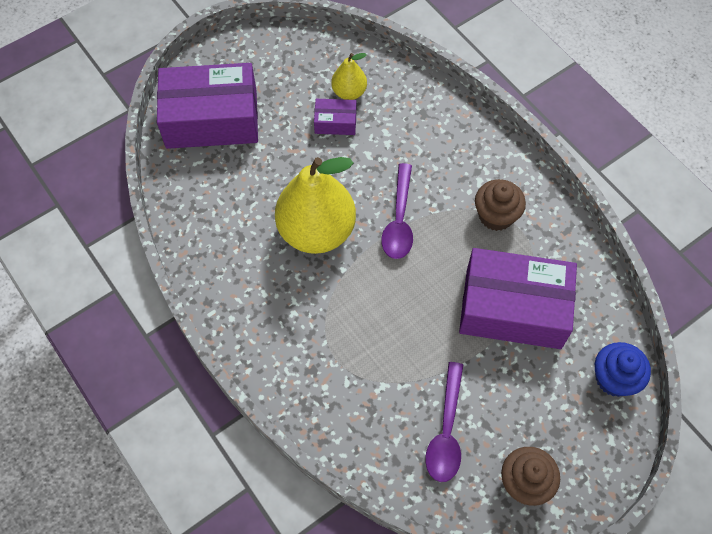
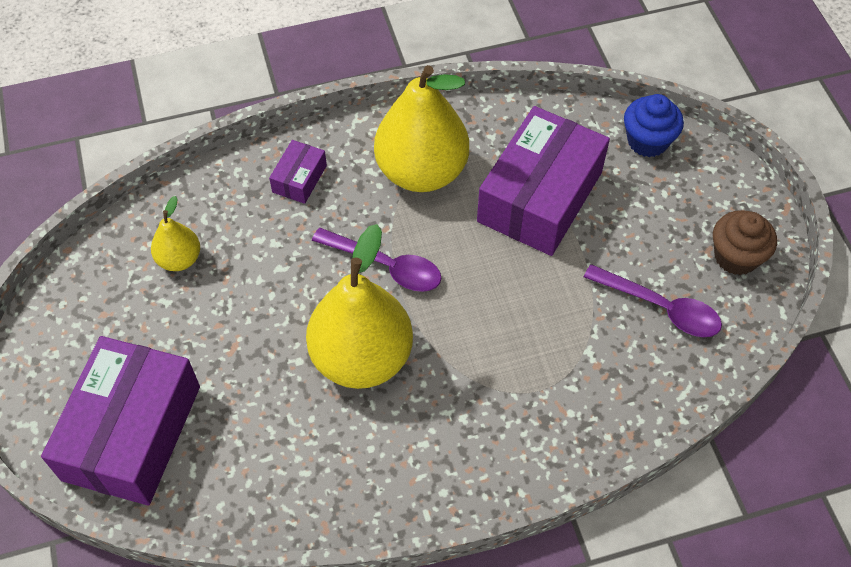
camera: 70 degrees left, 5 degrees down
(335, 122) = (216, 288): purple box -> purple box (299, 179)
(496, 215) = (421, 171): brown cupcake -> yellow pear

